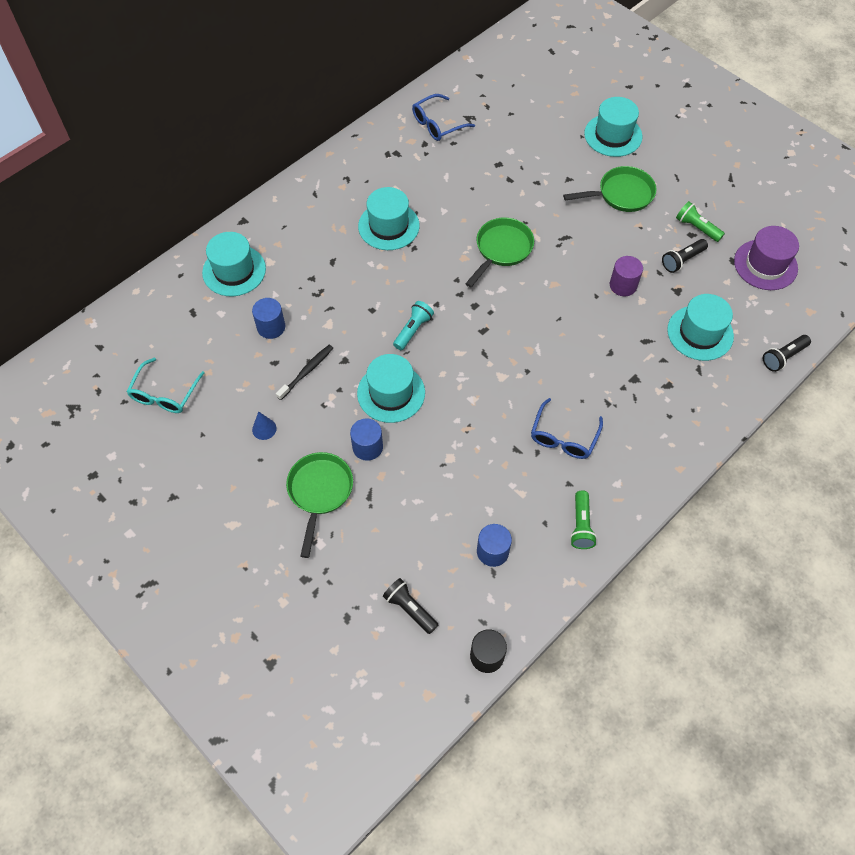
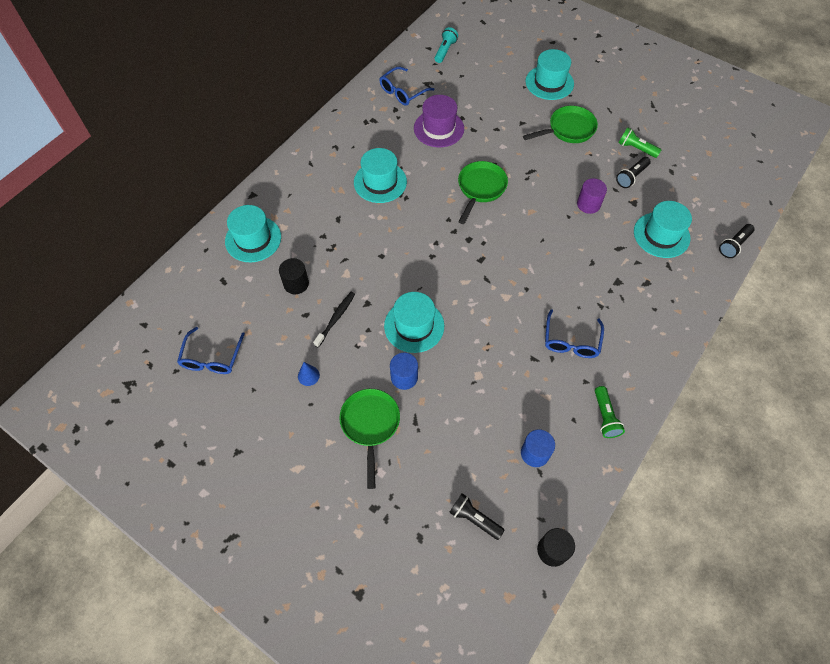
camera: 10 degrees left, 0 degrees up
(165, 394) = (212, 358): turquoise glasses -> blue glasses
(271, 327) = (296, 284): blue cylinder -> black cylinder
(413, 330) = (421, 268): turquoise flashlight -> turquoise flashlight (445, 51)
(765, 265) = (699, 171): purple hat -> purple hat (439, 128)

